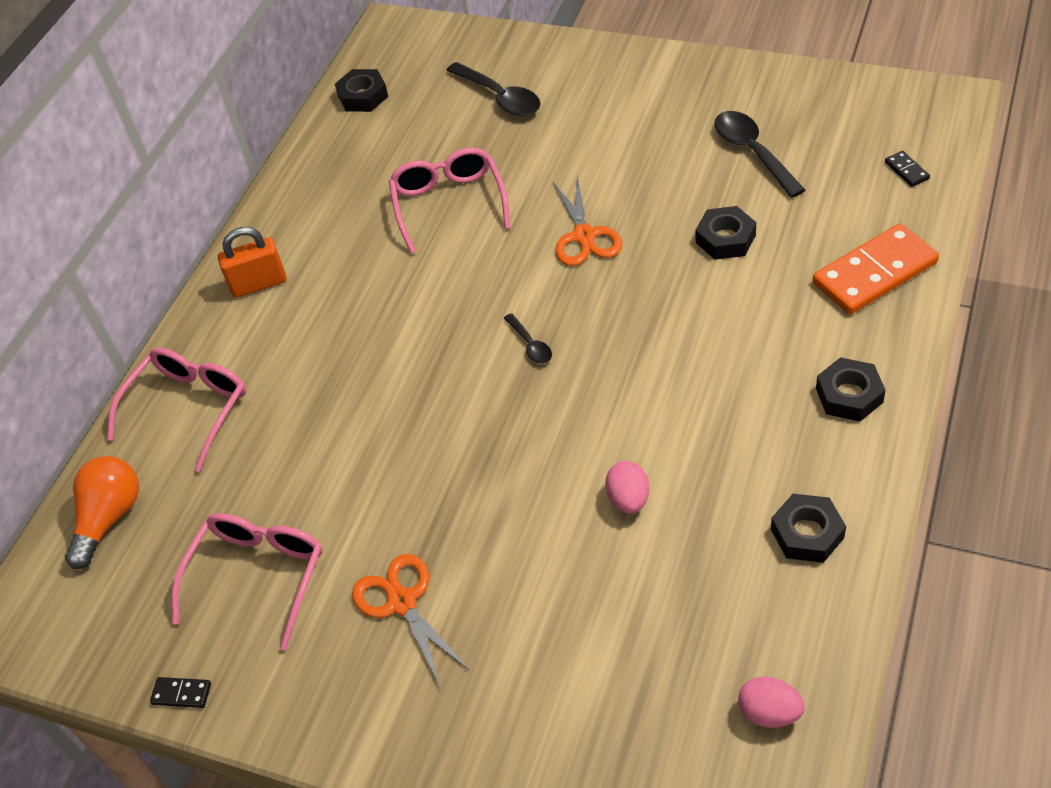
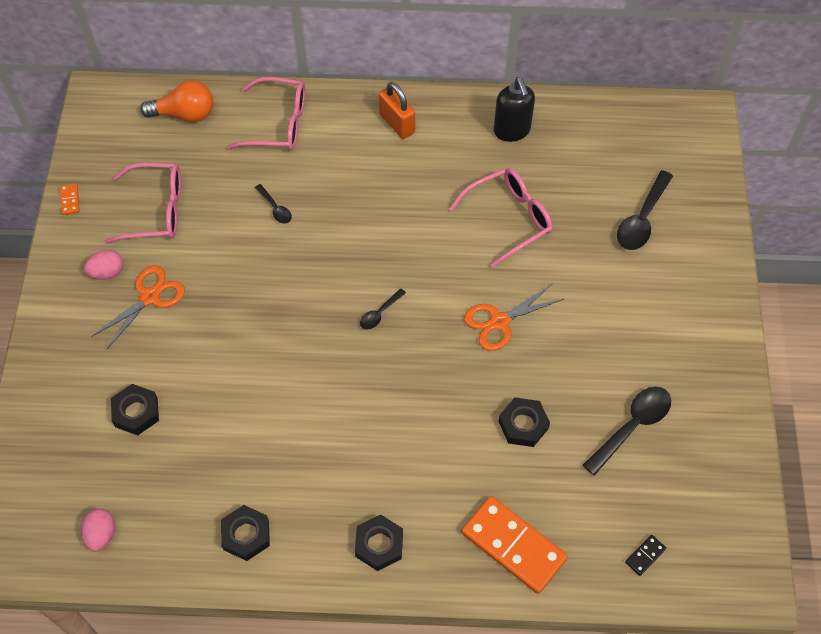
camera: 65 degrees right, 10 degrees up
(181, 693) = (70, 200): black domino -> orange domino
(324, 431) = (275, 208): none -> black spoon
(328, 180) = (512, 131): none -> black soap dispenser
(363, 96) = (613, 122): black nut -> black nut (136, 412)
(628, 499) = (254, 411): pink egg -> pink egg (107, 272)

